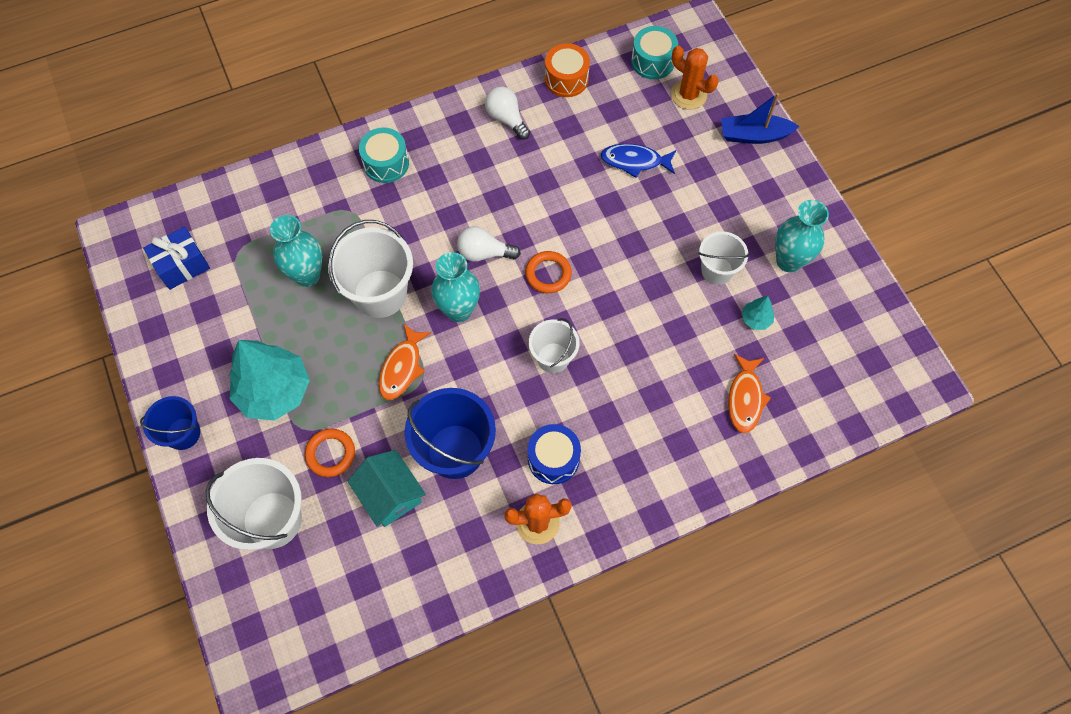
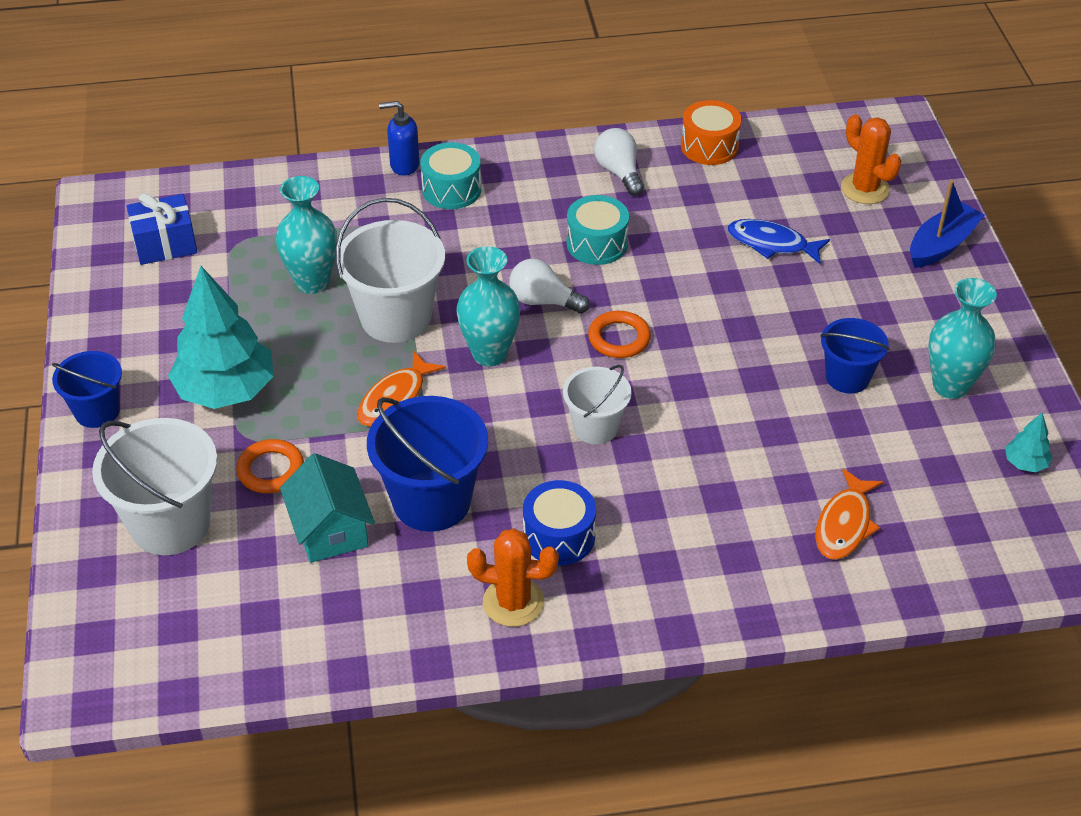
camera: 15 degrees right, 20 degrees down
(343, 147) = (404, 165): none -> blue soap dispenser
(652, 61) = (828, 148): turquoise drum -> turquoise drum (597, 244)
(717, 270) = (847, 377): white bucket -> blue bucket
(754, 135) = (941, 245): blue boat -> blue boat turned 120 degrees clockwise
(756, 319) = (886, 440): turquoise tree -> turquoise tree (1025, 463)

